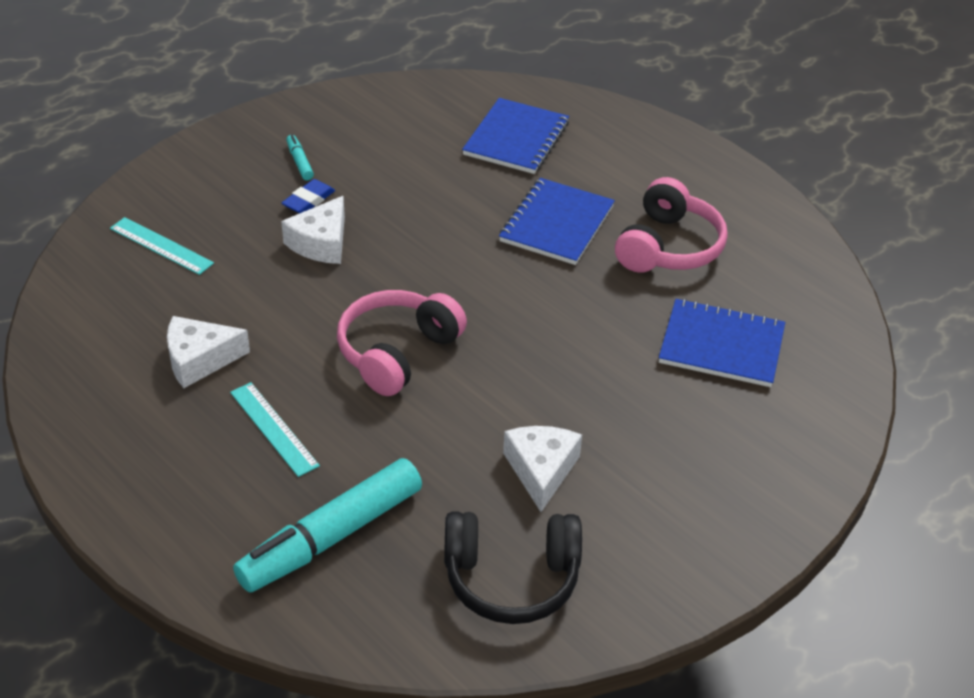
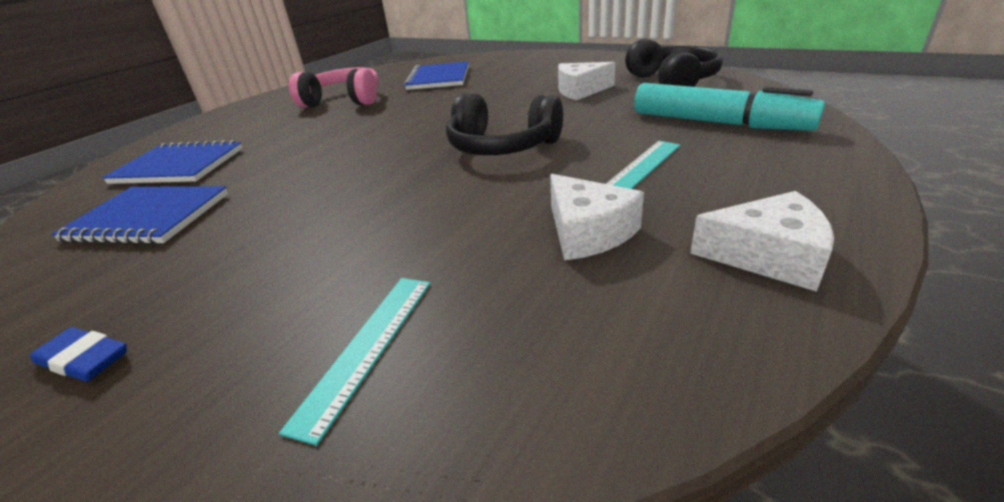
camera: 100 degrees left, 10 degrees down
(299, 162) = (163, 277): turquoise marker -> none
(308, 200) = (260, 246): blue eraser -> blue eraser (84, 359)
(321, 243) = (349, 217): white cheese -> white cheese (767, 256)
(397, 352) = (502, 146): pink headphones -> black headphones
(556, 224) = (316, 130): blue notebook -> blue notebook (148, 217)

